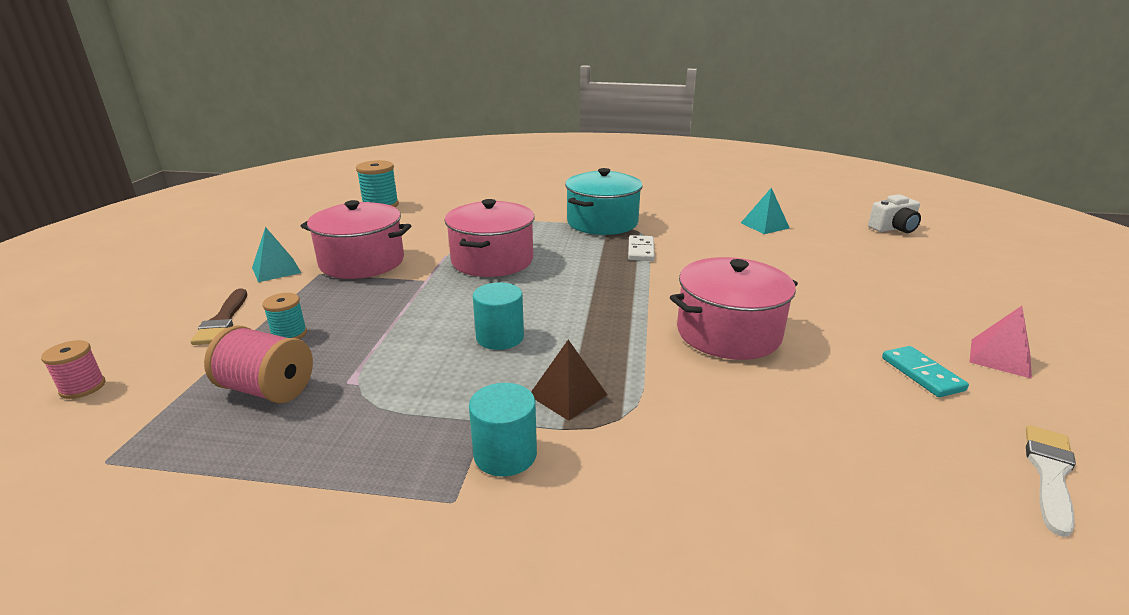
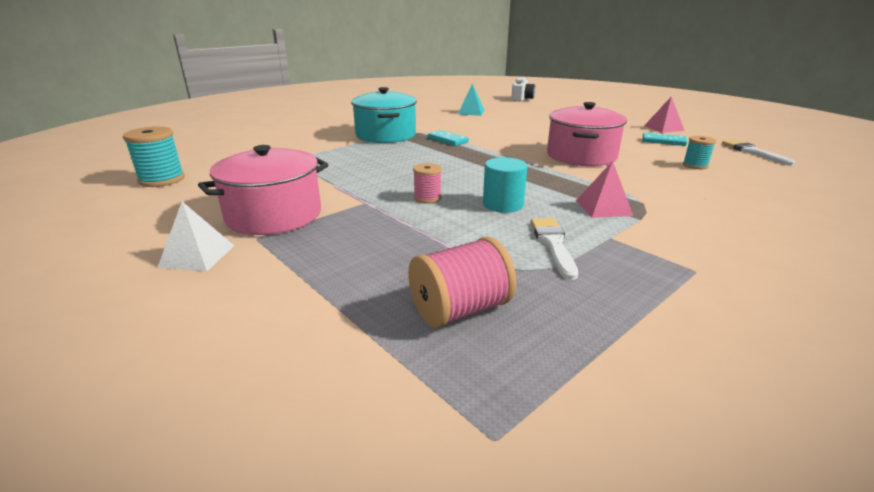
camera: 50 degrees left, 0 degrees up
(83, 387) = (278, 442): pink spool -> pink spool (427, 198)
(223, 320) = (265, 308): brown brush -> none
(276, 270) = (197, 256): turquoise pyramid -> white pyramid
(289, 334) = (364, 278): turquoise spool -> turquoise spool (695, 165)
(431, 393) = (553, 244): none -> white brush
(492, 260) = (377, 175): pink pot -> none
(505, 454) = (655, 242): turquoise cylinder -> none
(568, 395) = (603, 207): brown pyramid -> pink pyramid
(641, 250) = (448, 140): white domino -> turquoise domino

